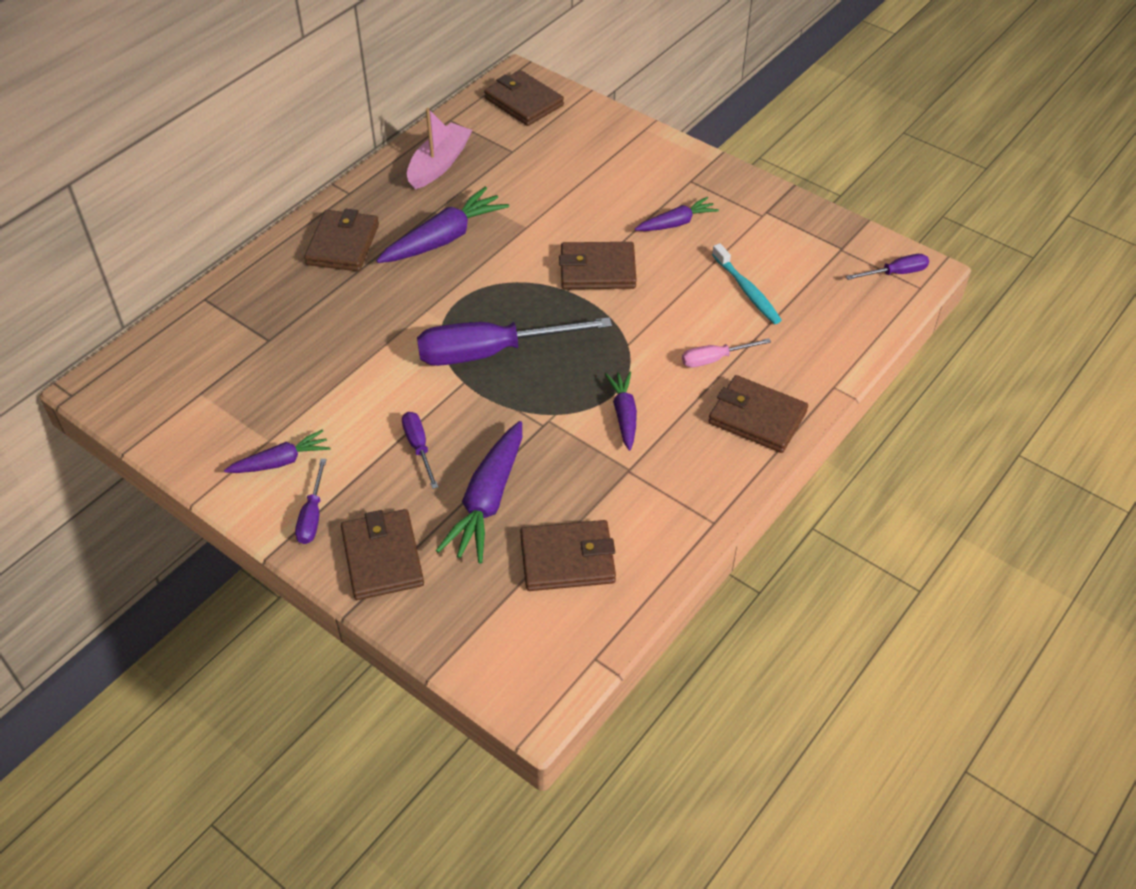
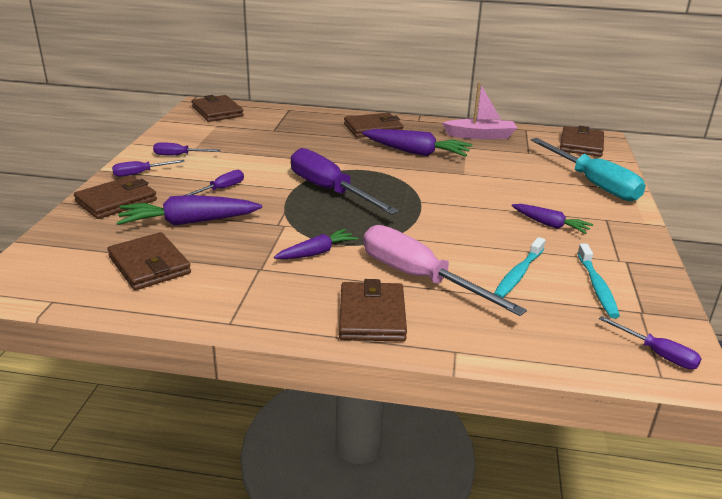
camera: 60 degrees right, 20 degrees down
(281, 461) = (179, 155): purple carrot -> purple screwdriver
(597, 270) = (456, 207): brown wallet -> brown wallet (217, 112)
(617, 147) = (593, 184): none -> turquoise screwdriver
(714, 359) = (419, 278): pink screwdriver -> pink screwdriver, size x2.10
(793, 253) = (597, 286): none -> turquoise toothbrush

